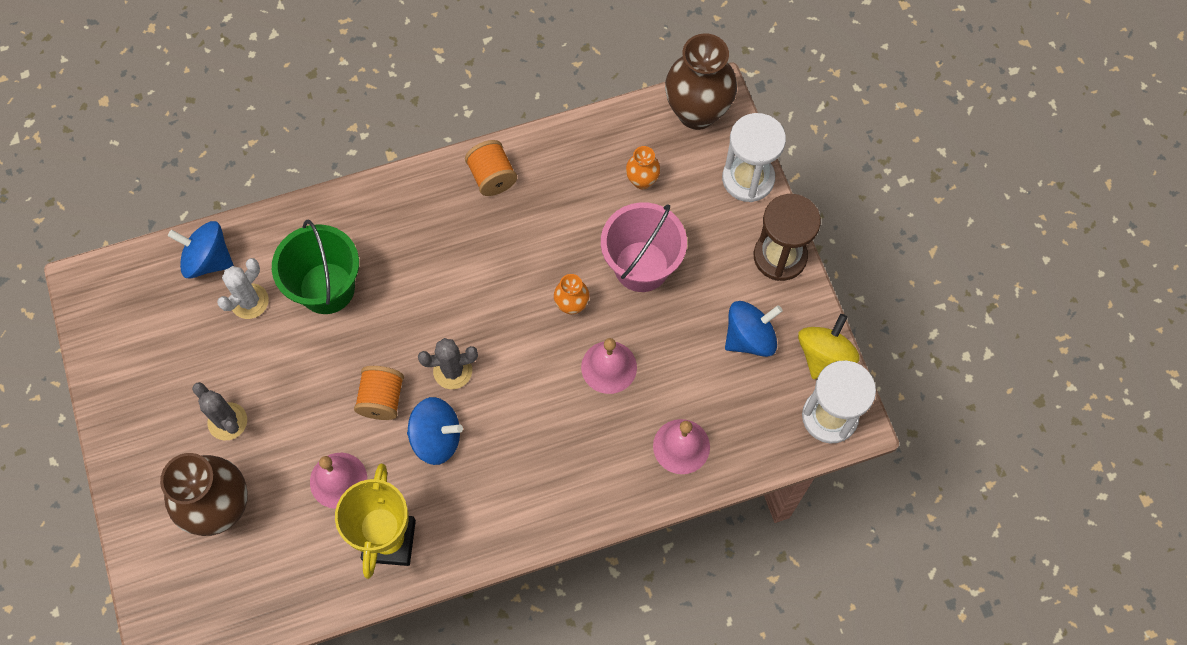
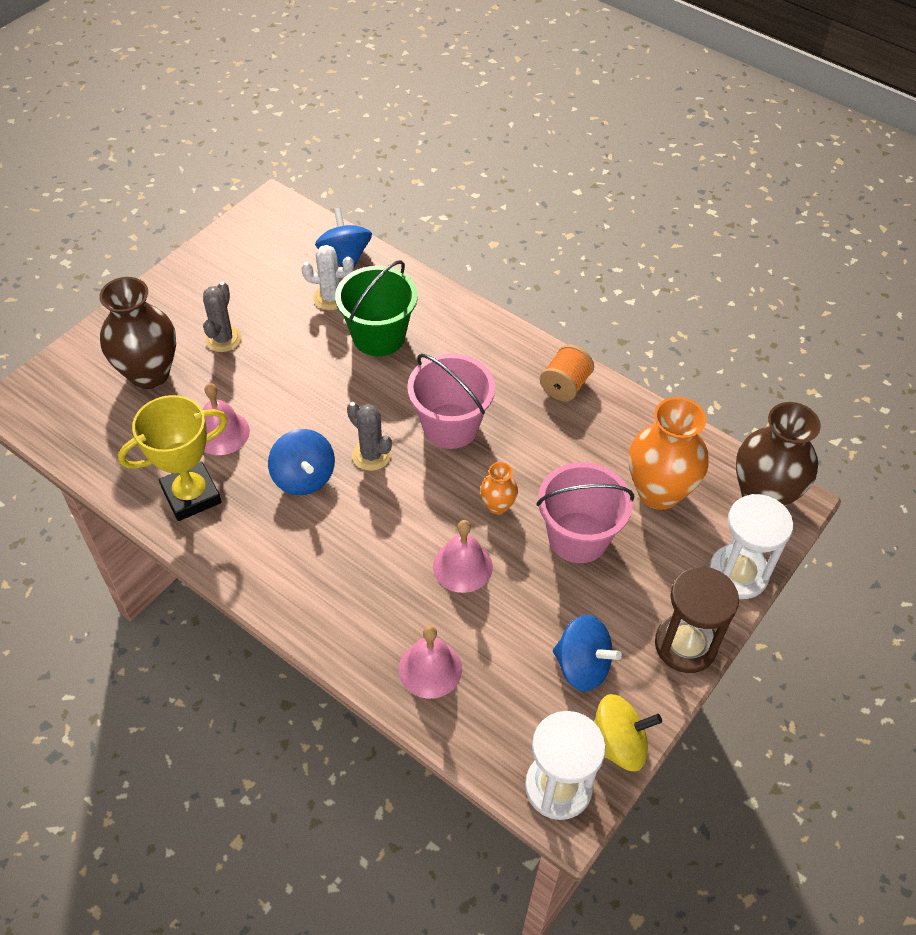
camera: 55 degrees right, 15 degrees down
(382, 399) = (311, 422): orange spool -> none
(468, 291) = (450, 426): none -> pink bucket
(642, 181) = (659, 492): orange vase -> orange vase, size x2.08

